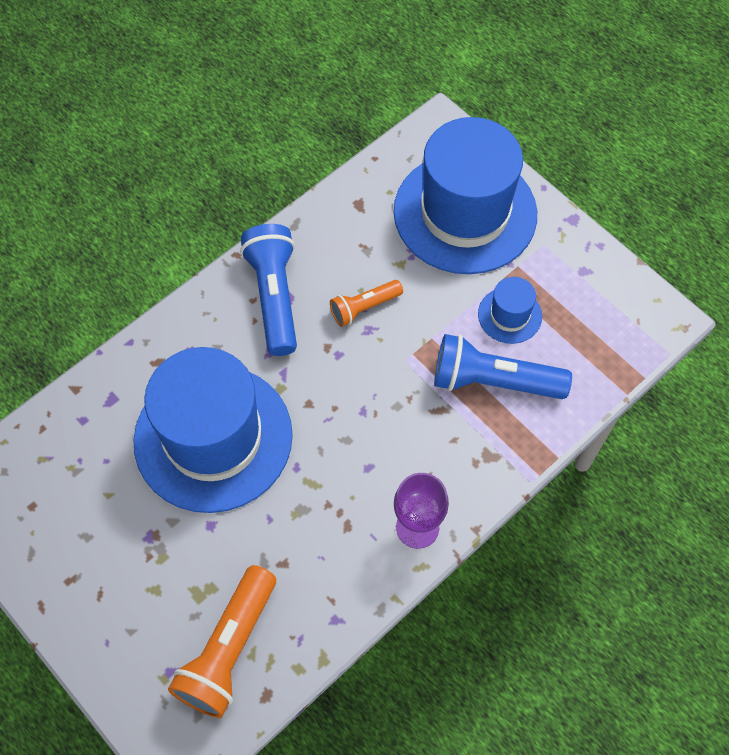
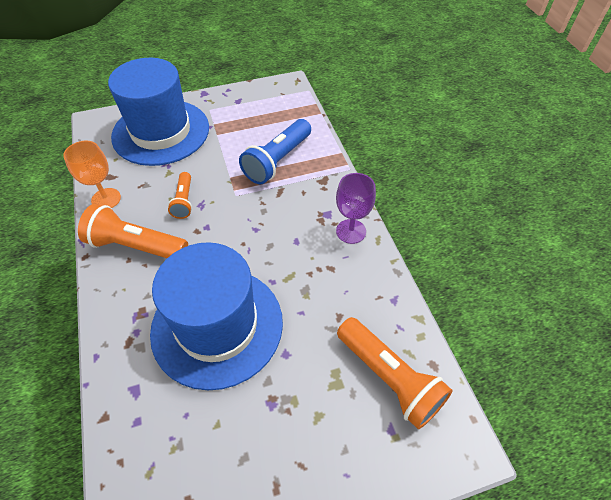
camera: 65 degrees left, 10 degrees down
(274, 296) = (136, 246): blue flashlight -> orange flashlight
(323, 223) = (106, 199): none -> orange goblet
(509, 315) = (241, 138): blue hat -> none

